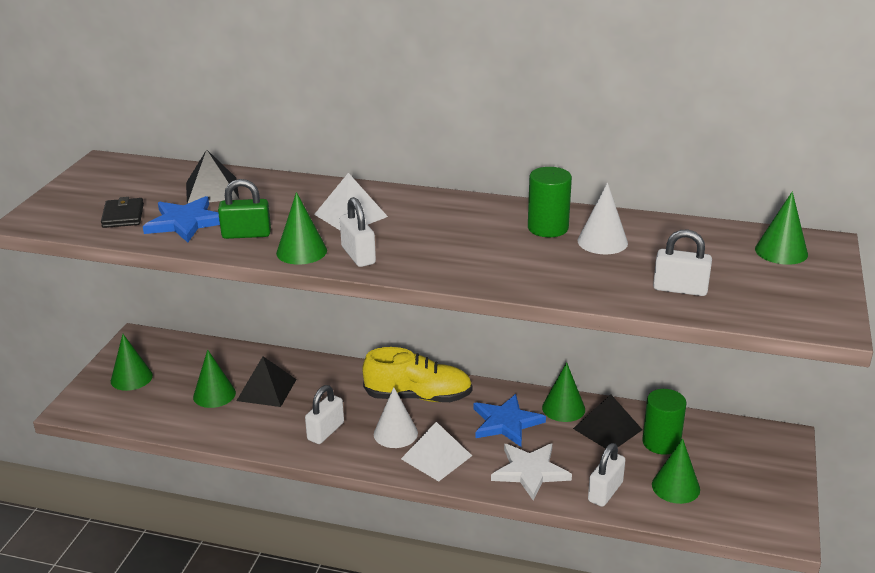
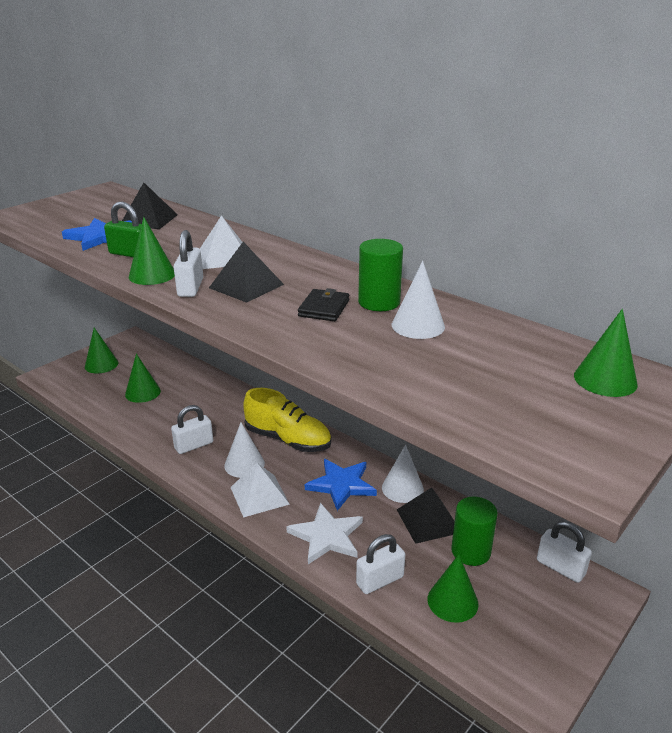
camera: 25 degrees right, 0 degrees up
(123, 216) = (67, 224): black wallet -> black wallet (324, 308)
(266, 389) = (181, 400): black pyramid -> black pyramid (246, 286)
(563, 408) = (402, 488): green cone -> white cone
(680, 289) = (449, 388): white padlock -> white padlock (560, 567)

